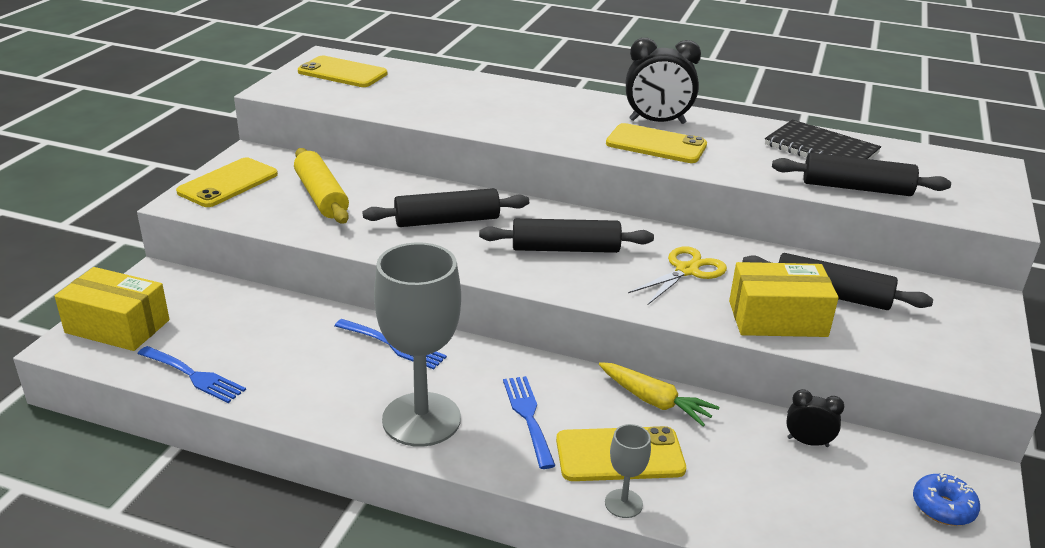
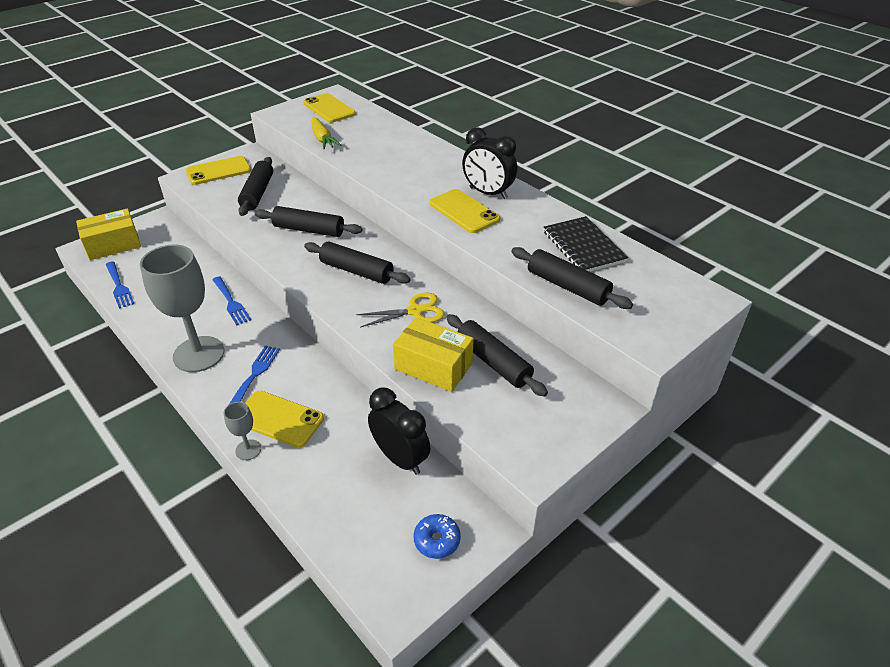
camera: 30 degrees right, 10 degrees up
(117, 326) = (113, 245): yellow box -> yellow box turned 75 degrees counterclockwise
(321, 196) = (257, 193): yellow rolling pin -> black rolling pin
(654, 401) = (336, 393): yellow carrot -> yellow carrot (322, 139)
(808, 442) = (400, 458): black clock -> black clock, size x1.86

